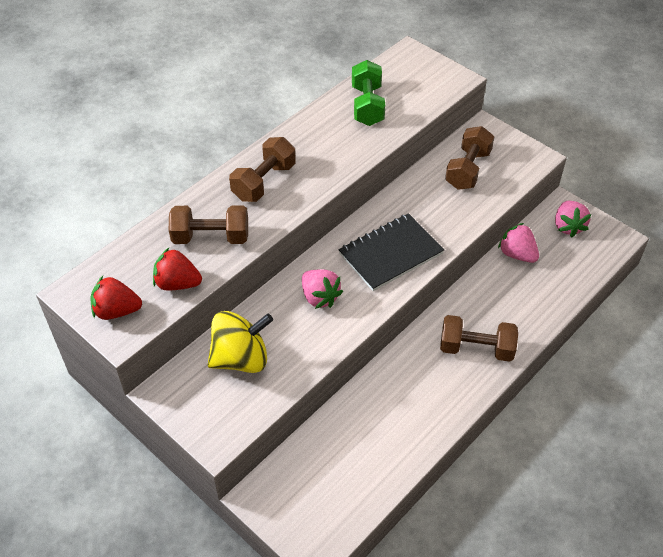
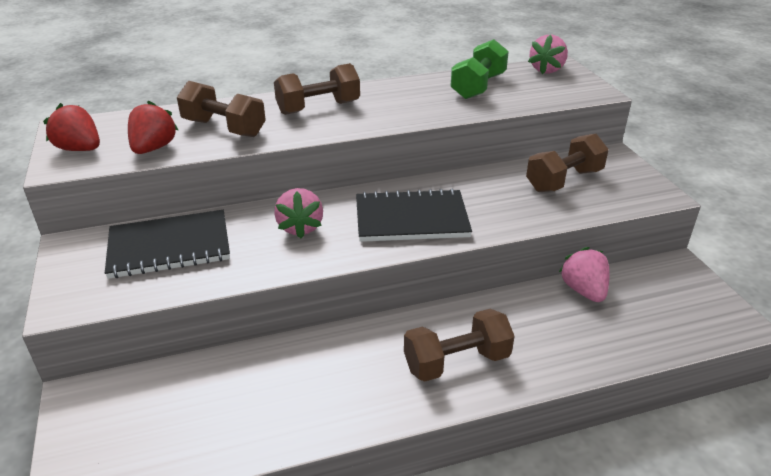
camera: 30 degrees right, 15 degrees down
(177, 283) = (153, 148): red strawberry -> red strawberry turned 60 degrees clockwise
(241, 358) = (169, 247): yellow spinning top -> black notebook
(476, 348) = (456, 362): brown dumbbell -> brown dumbbell turned 60 degrees counterclockwise
(568, 226) = (672, 287): pink strawberry -> pink strawberry (547, 70)

